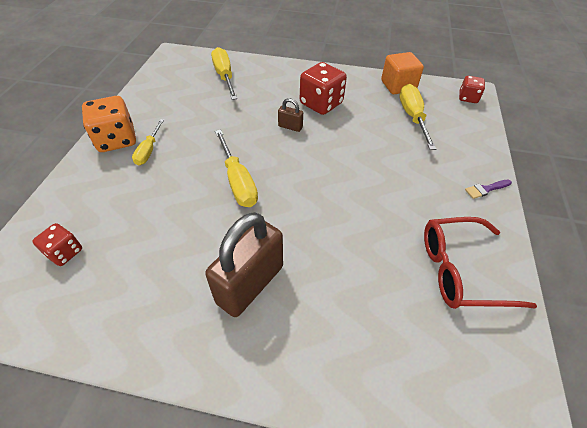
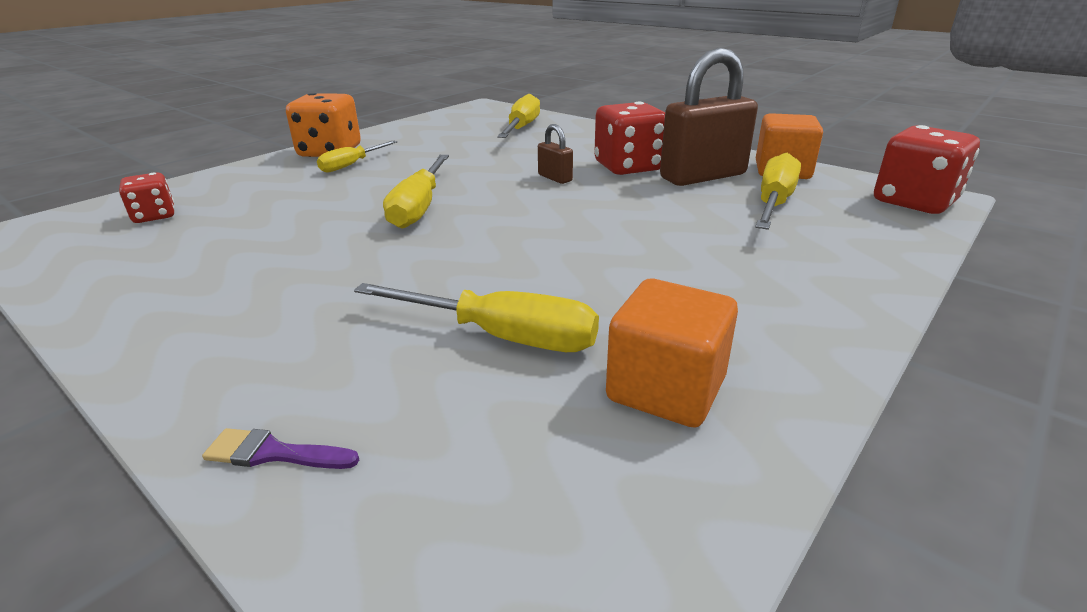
camera: 30 degrees right, 20 degrees down
(250, 284) = (302, 297): brown padlock -> brown padlock (703, 176)
(373, 268) = (502, 336): none -> yellow screwdriver
(460, 270) = (666, 389): red glasses -> orange cube
(468, 98) = (914, 202): red dice -> red dice, size x1.75
(486, 189) = (841, 307): purple brush -> purple brush (273, 453)

